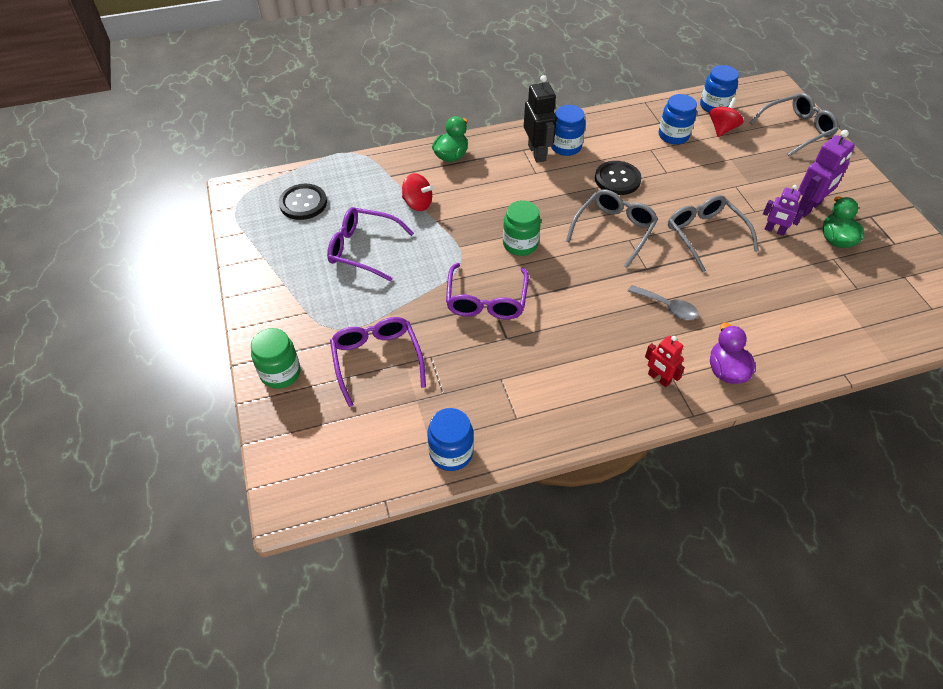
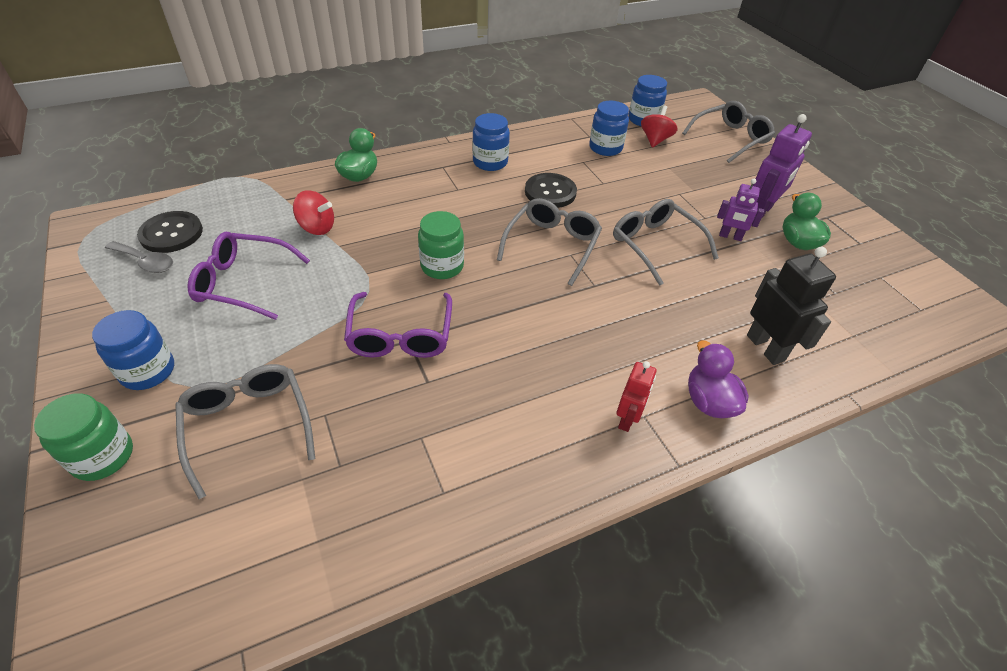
camera: 10 degrees left, 5 degrees down
(376, 359) = (248, 425): purple glasses -> grey glasses
(451, 453) = (348, 556): blue jar -> blue jar (148, 371)
(537, 153) = (458, 169): black robot -> black robot (765, 348)
(658, 378) = (627, 419): red robot -> red robot turned 105 degrees counterclockwise
(667, 307) = (625, 328): grey spoon -> grey spoon (145, 262)

